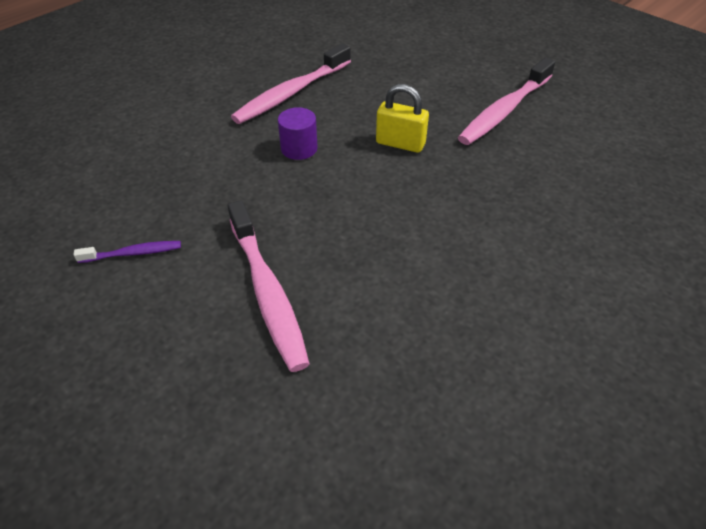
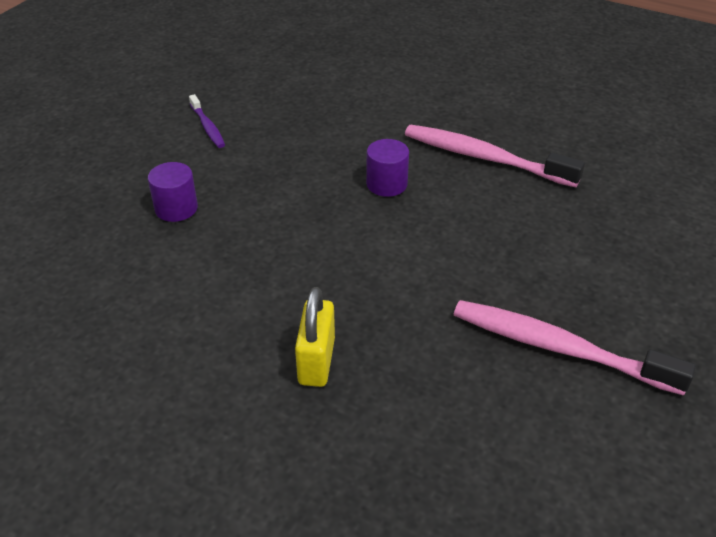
camera: 75 degrees right, 5 degrees down
(267, 292) = (176, 208): pink toothbrush -> purple cylinder
(400, 143) = (432, 257): yellow padlock -> yellow padlock (316, 361)

